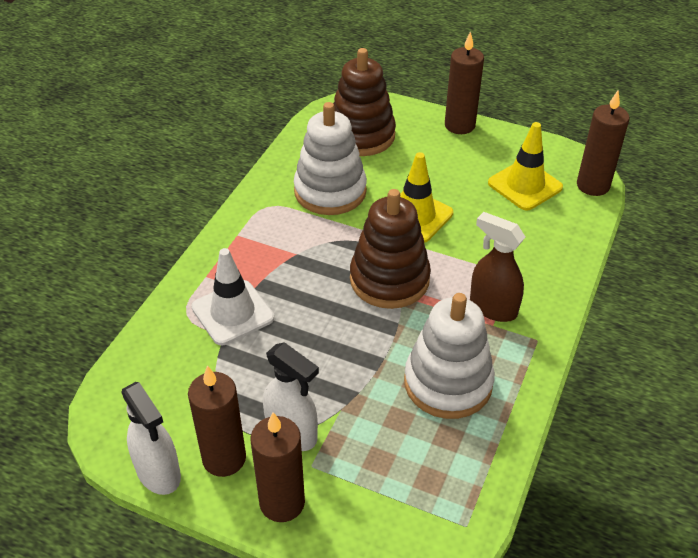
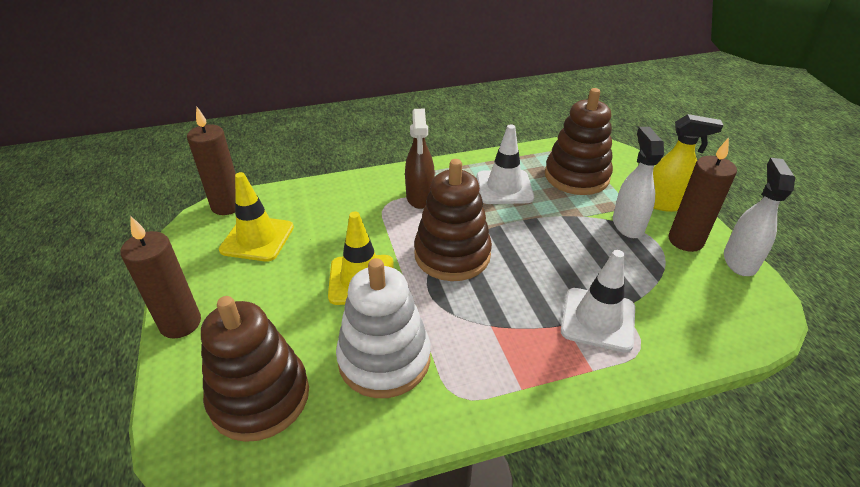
camera: 130 degrees left, 5 degrees down
(282, 502) = (665, 204): brown candle -> yellow spray bottle
(406, 465) = (576, 176): none -> brown stacking toy
(448, 383) = (504, 187): white stacking toy -> white traffic cone

